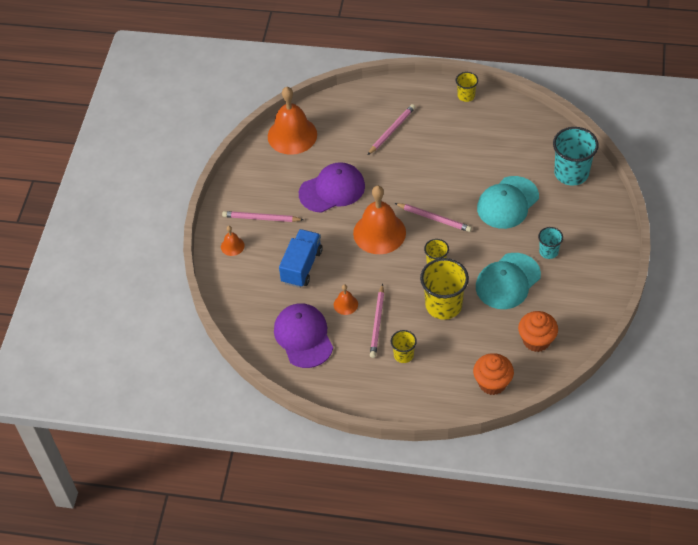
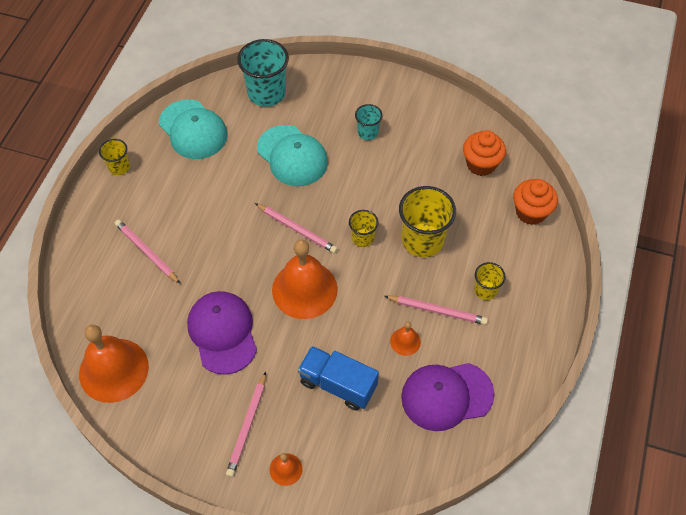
camera: 85 degrees left, 5 degrees up
(434, 218) = (297, 229): pink pencil -> pink pencil turned 90 degrees clockwise
(507, 281) = (400, 175): turquoise cap -> turquoise cap (193, 130)

